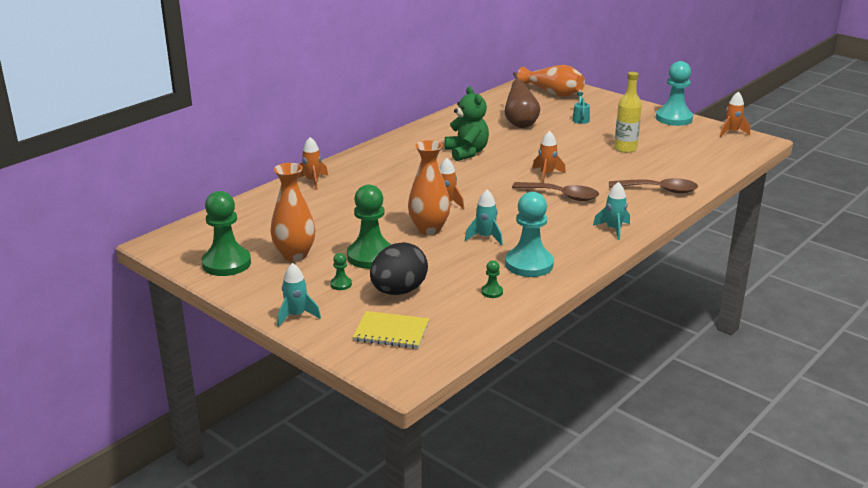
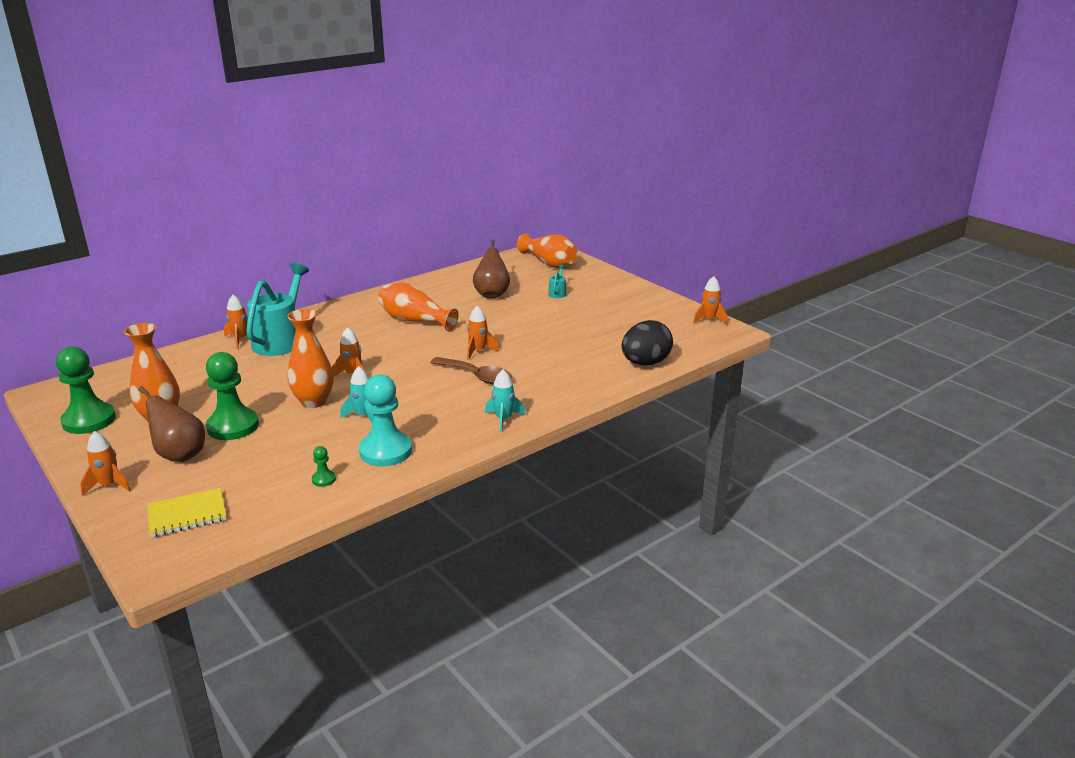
camera: 10 degrees right, 0 degrees up
(296, 315) = (109, 485): turquoise rocket -> orange rocket
(341, 284) = (179, 455): green pawn -> brown pear
(353, 179) = (281, 340): none -> turquoise watering can
(391, 332) = (187, 514): yellow notebook -> yellow notebook turned 45 degrees counterclockwise
(398, 291) = (230, 468): black egg -> black egg (645, 363)
(467, 152) = (415, 321): green teddy bear -> orange vase
(625, 148) = (581, 329): yellow bottle -> none
(659, 190) = (585, 379): brown spoon -> none
(674, 118) = (657, 299): turquoise pawn -> none

